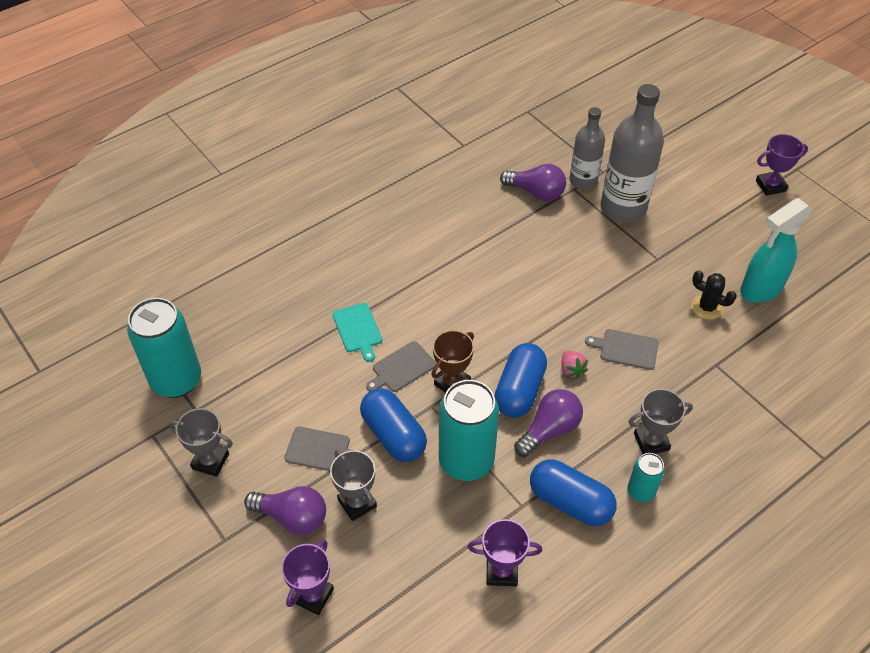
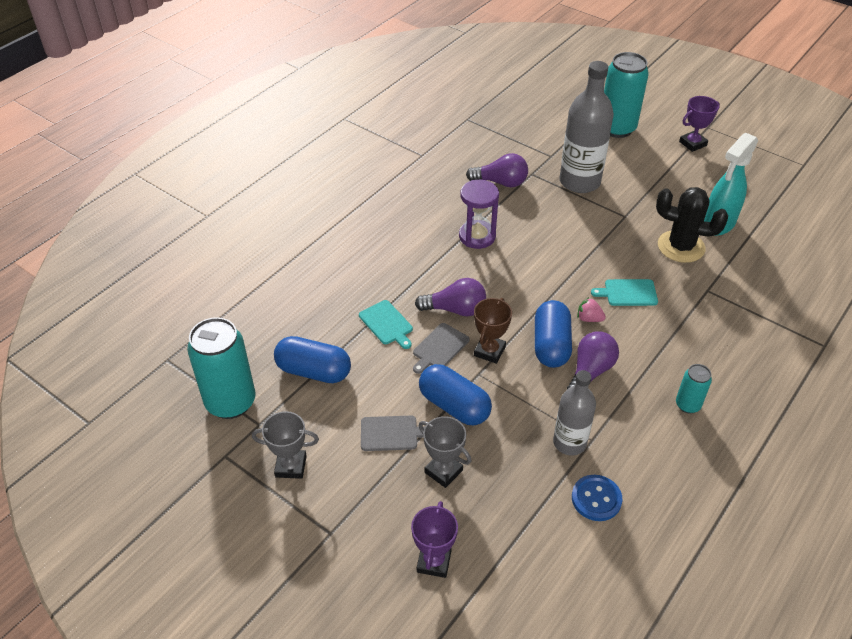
camera: 15 degrees left, 5 degrees down
(292, 517) = (388, 497): purple light bulb -> purple light bulb (455, 309)
(466, 461) = (528, 413): turquoise can -> turquoise can (617, 128)
(487, 250) = (477, 236): none -> purple hourglass
(501, 571) = (596, 499): purple trophy -> blue button
(570, 502) = (632, 427): blue capsule -> blue capsule (314, 371)
(571, 369) = (589, 318): pink strawberry -> pink strawberry turned 150 degrees clockwise
(583, 181) = (537, 166): grey bottle -> grey bottle (569, 442)
(626, 349) = (628, 293): grey cutting board -> turquoise cutting board
(651, 441) = (679, 362): grey trophy -> none
(706, 307) = (681, 247): black cactus -> black cactus, size x1.69

